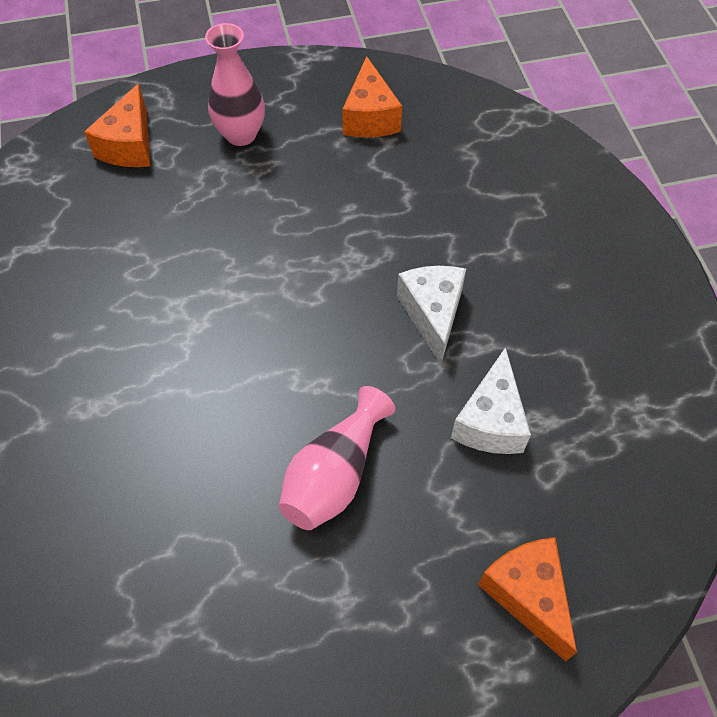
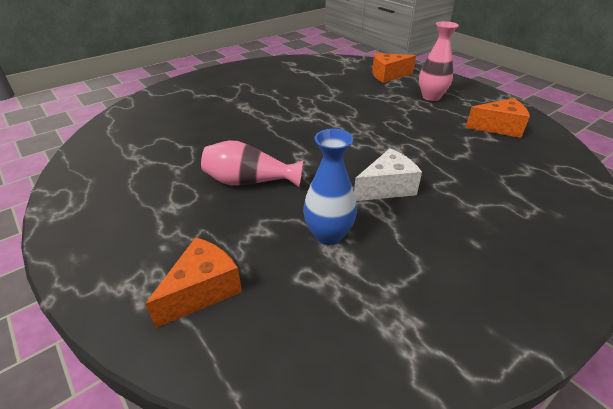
camera: 65 degrees right, 20 degrees down
(370, 117) = (498, 128): orange cheese -> orange cheese turned 150 degrees counterclockwise
(490, 421) = (328, 234): white cheese -> blue vase

